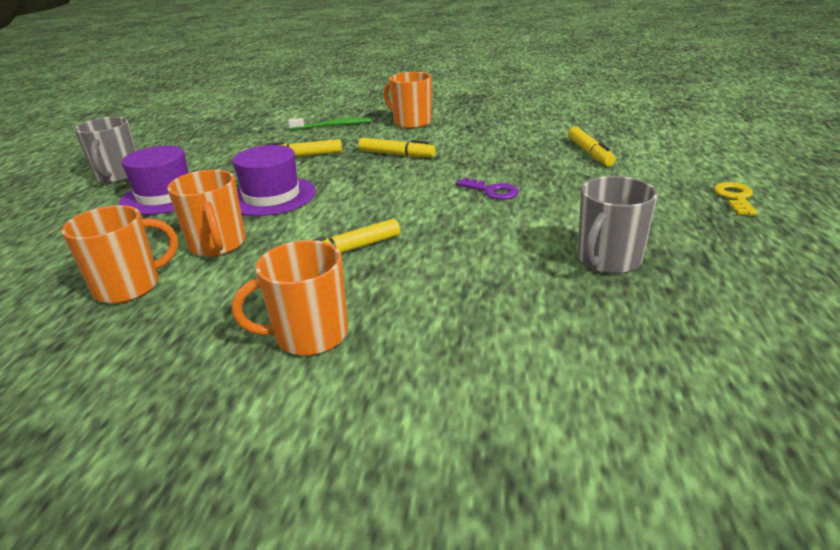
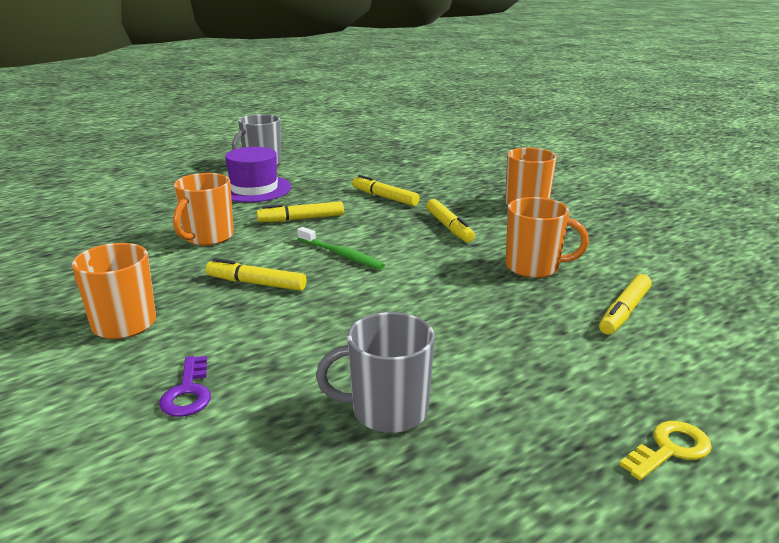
camera: 45 degrees right, 5 degrees down
(129, 287) = (127, 239): orange mug -> orange mug (534, 267)
(271, 196) = (301, 219): purple hat -> yellow marker
(333, 126) = (459, 181): green toothbrush -> green toothbrush (341, 255)
(492, 191) = (445, 297): purple key -> purple key (188, 392)

